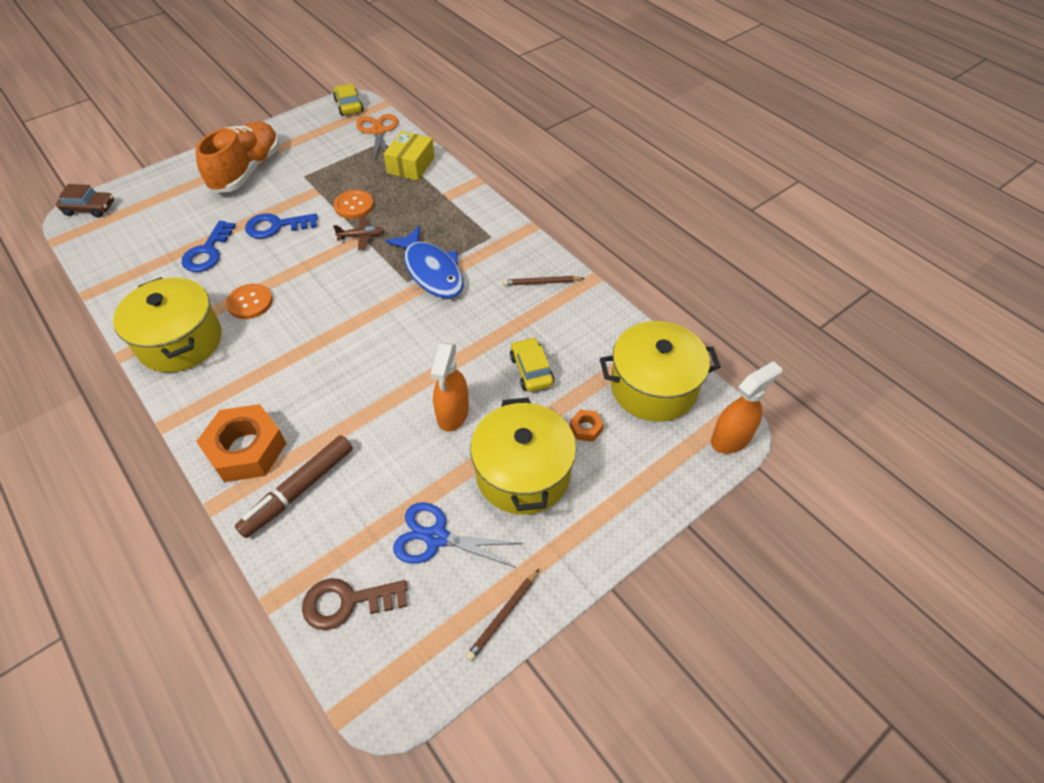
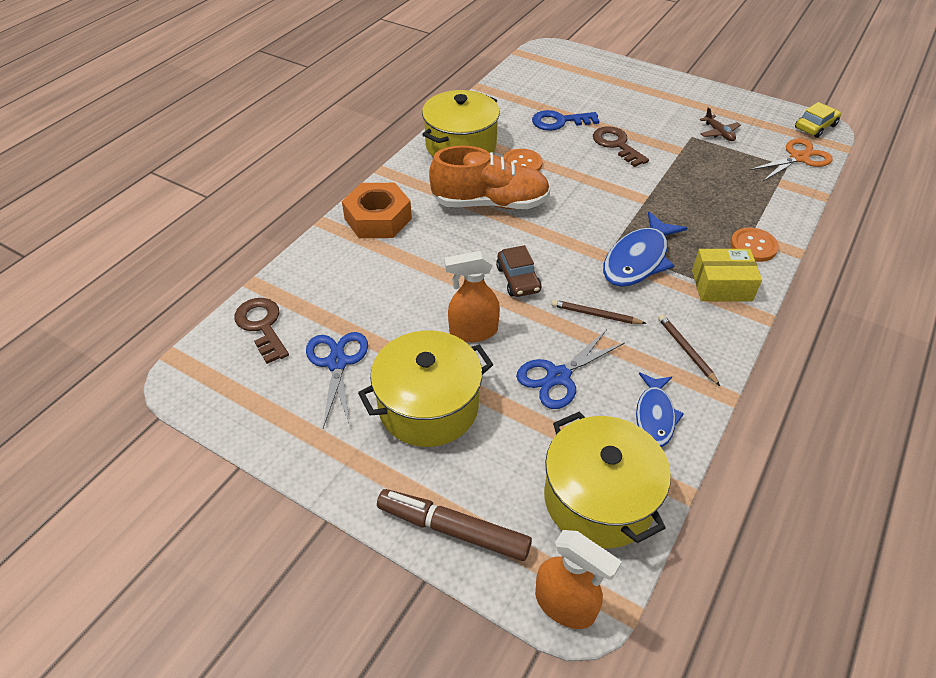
camera: 70 degrees right, 5 degrees down
(89, 208) = (560, 51): brown car -> brown car (518, 279)
(247, 171) = (668, 104): orange shoe -> orange shoe (490, 203)
(276, 226) = (616, 145): blue key -> brown key
(299, 490) = (352, 261): brown marker -> brown marker (453, 530)
(354, 205) = (681, 179): orange button -> orange button (753, 246)
(361, 237) = (645, 198): brown plane -> brown plane (718, 133)
(411, 165) = (772, 196): yellow box -> yellow box (721, 285)
(503, 616) = (274, 435): brown pencil -> brown pencil (595, 315)
(531, 370) = (558, 376): yellow car -> blue scissors
(586, 428) = (507, 445): orange nut -> none
(594, 326) = (655, 416): none -> blue fish

